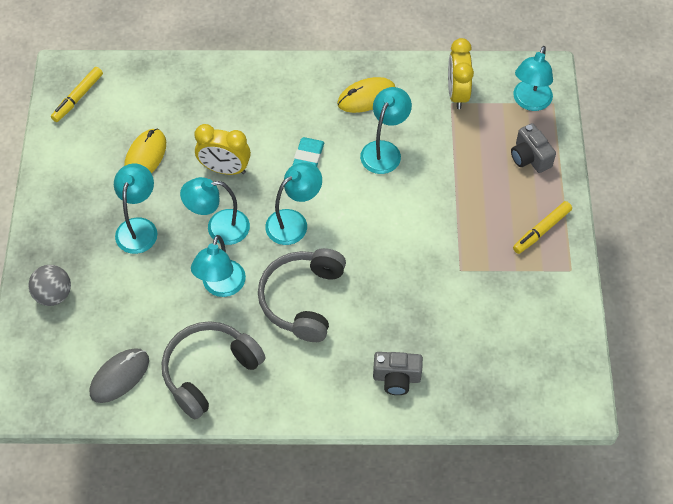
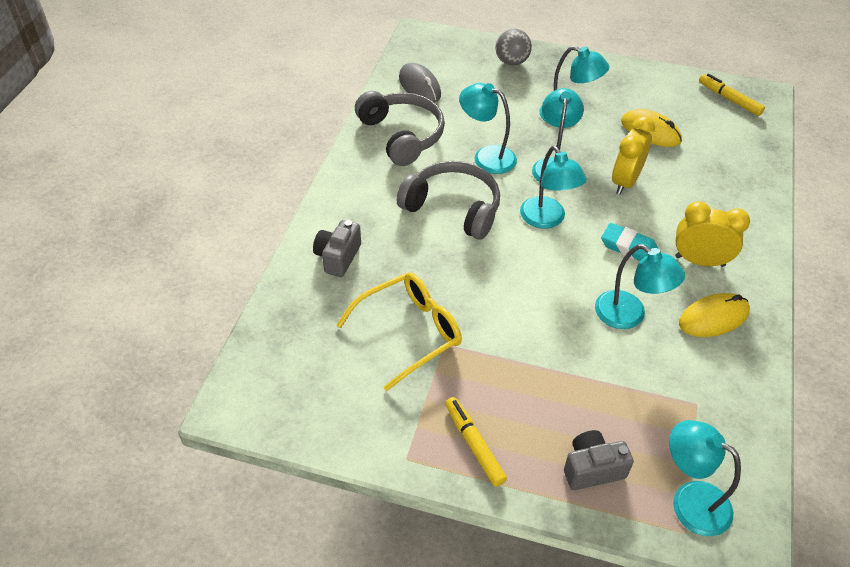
camera: 105 degrees right, 10 degrees down
(366, 97) = (713, 318): yellow mouse -> yellow mouse turned 75 degrees clockwise
(457, 93) = (712, 415): yellow clock -> yellow clock (699, 261)
(458, 297) = (409, 332): none -> yellow glasses

